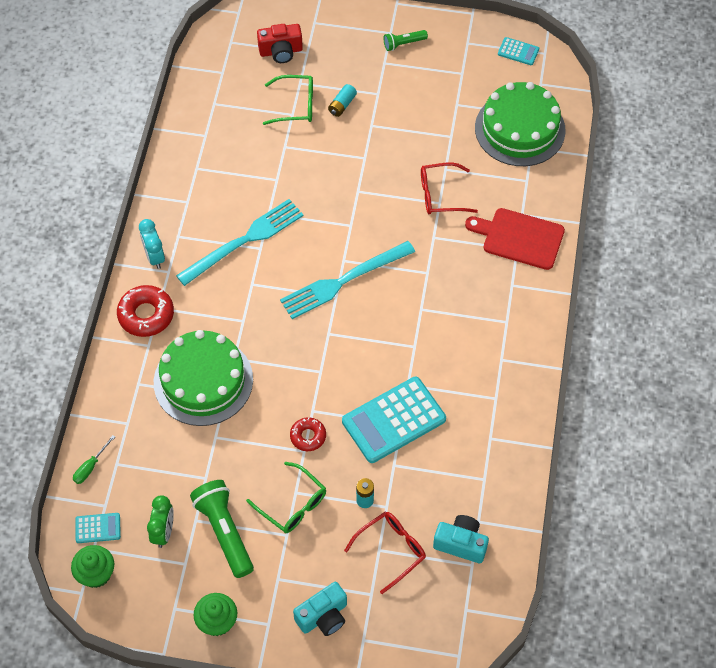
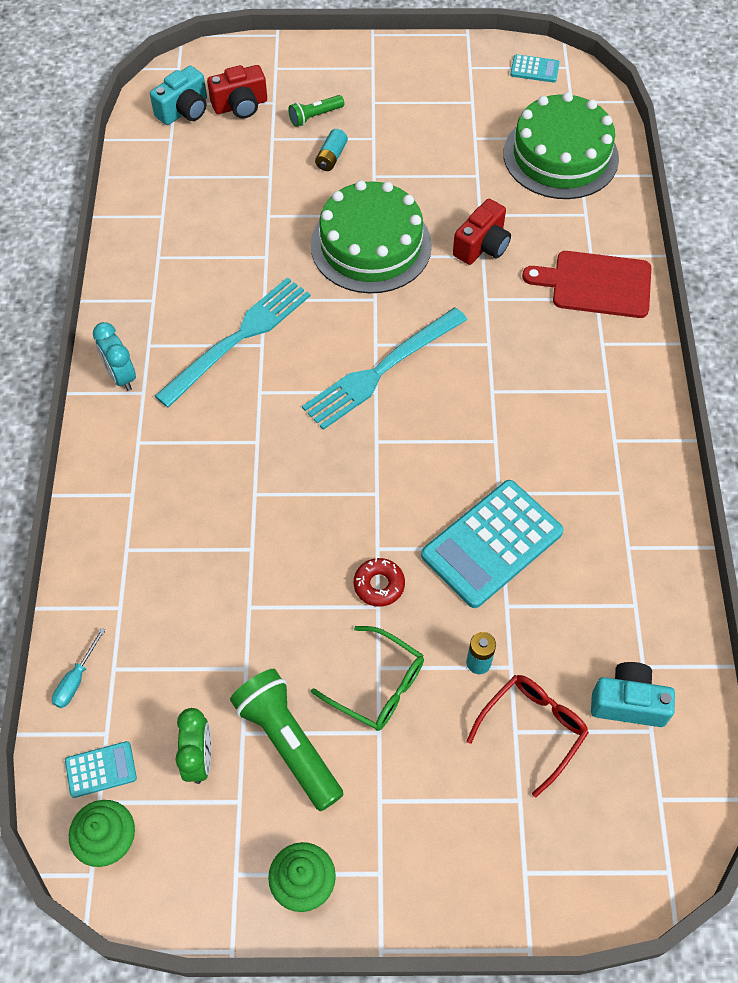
camera: 10 degrees left, 0 degrees up
(90, 467) = (76, 679): green screwdriver -> turquoise screwdriver
(146, 315) = (122, 454): red donut -> none
(203, 381) = (217, 531): green cake -> green cake (371, 245)
(295, 105) = (272, 165): green glasses -> none
(323, 616) = (458, 847): turquoise camera -> turquoise camera (184, 110)
(403, 44) = (392, 78): green flashlight -> green flashlight (315, 116)
(441, 195) = (482, 246): red glasses -> red camera

